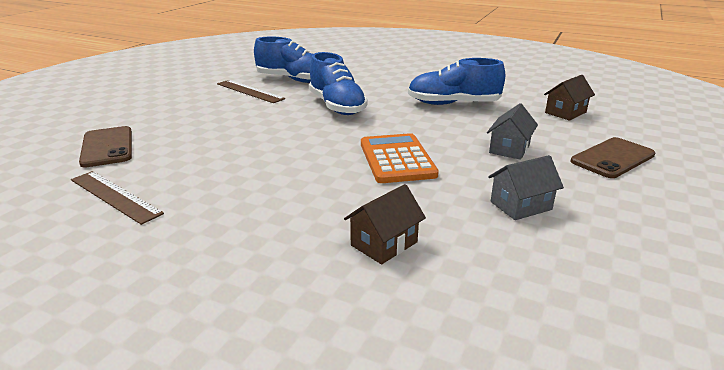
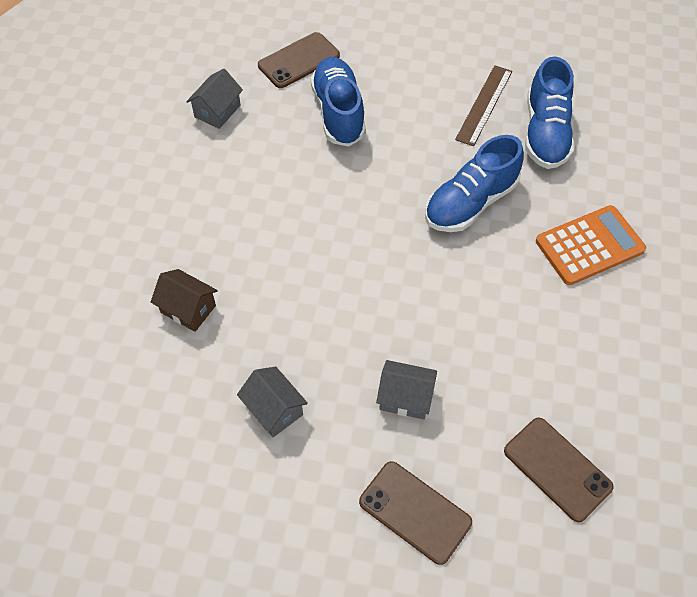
camera: 75 degrees right, 30 degrees up
(115, 196) = (217, 111): brown ruler -> grey house
(397, 159) = (343, 291): orange calculator -> orange calculator (589, 246)
(453, 104) = (532, 326): blue shoe -> blue shoe (338, 112)
(565, 112) = (557, 469): brown house -> brown phone

